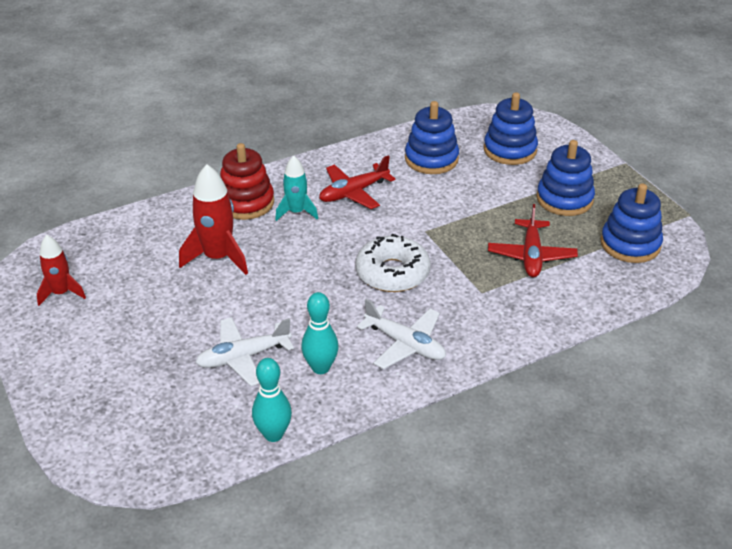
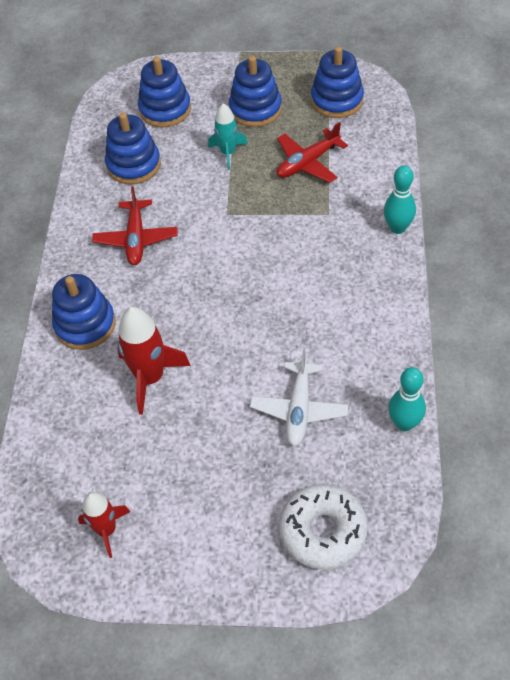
camera: 55 degrees left, 15 degrees up
(246, 203) = (85, 324): red stacking toy -> blue stacking toy
(296, 212) = (130, 292): turquoise rocket -> turquoise rocket (228, 153)
(320, 368) = (347, 358): turquoise bowling pin -> turquoise bowling pin (397, 228)
(392, 273) = (264, 259): white donut -> white donut (323, 531)
(405, 344) = (356, 290): white plane -> none
(531, 256) = (308, 163): red plane -> red plane turned 105 degrees clockwise

